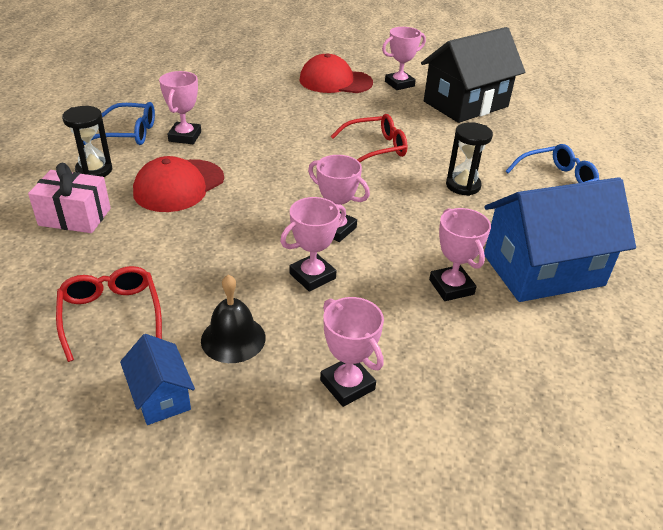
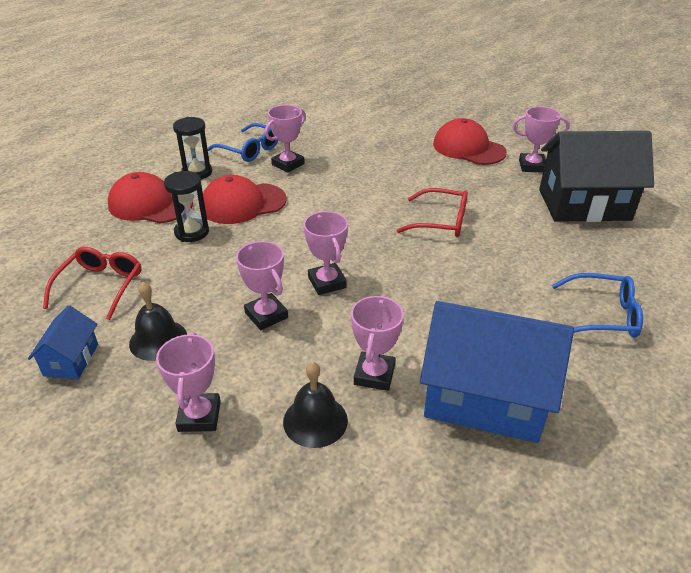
camera: 35 degrees right, 0 degrees up
(75, 217) = (150, 204): pink gift -> red cap
(312, 276) = (266, 315): pink trophy -> pink trophy turned 60 degrees clockwise
(445, 342) = (315, 420): none -> black bell
(463, 186) = (490, 285): black hourglass -> black hourglass (192, 232)

